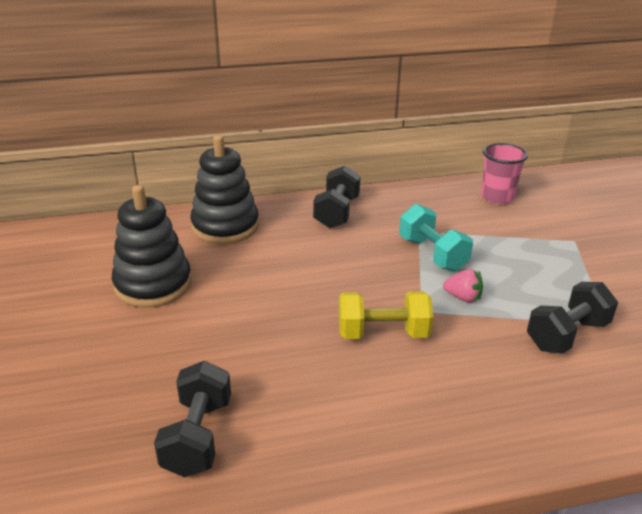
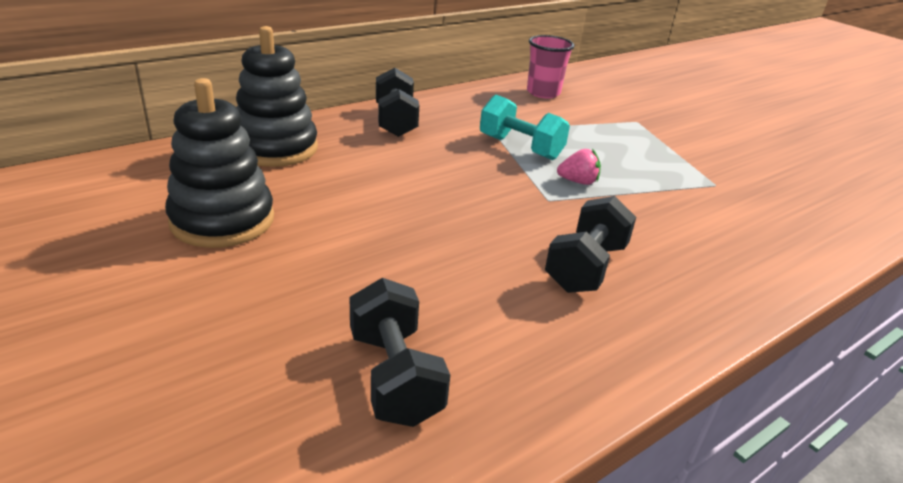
camera: 25 degrees left, 0 degrees up
(383, 333) = (526, 226): yellow dumbbell -> none
(567, 335) = (692, 199): black dumbbell -> black dumbbell (585, 267)

